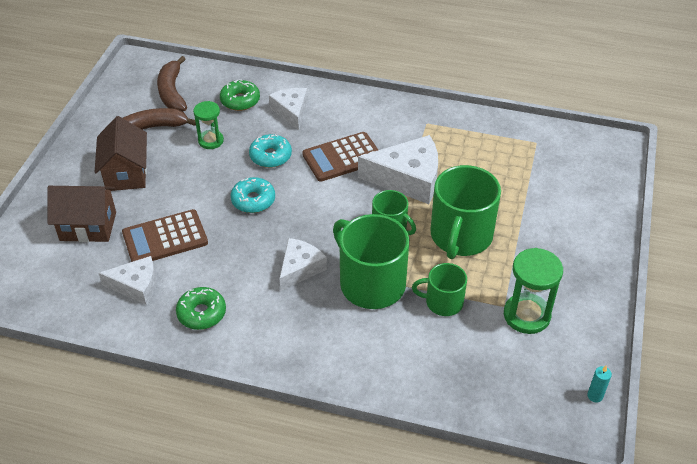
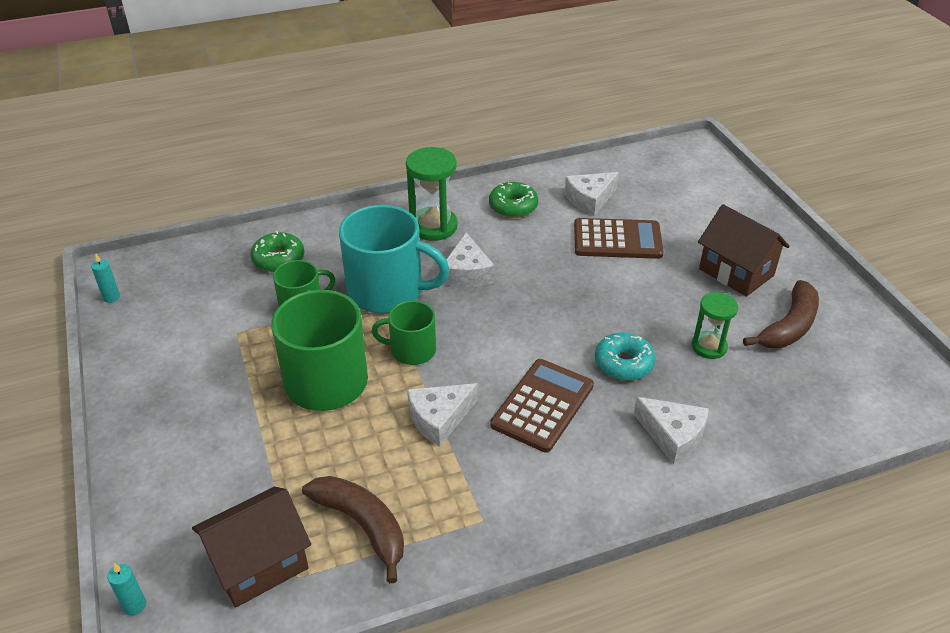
camera: 145 degrees right, 5 degrees down
(88, 226) = (694, 217): brown house -> brown house (259, 564)
(165, 238) = (617, 240): brown calculator -> brown calculator turned 60 degrees clockwise
(172, 92) = (839, 382): brown banana -> brown banana (362, 525)
(240, 100) = (750, 416): green donut -> green donut (278, 259)
(253, 200) = (582, 308): turquoise donut -> none
(371, 283) = (387, 291): green mug -> turquoise mug
(408, 179) = (439, 419): white cheese -> white cheese, size x0.62
(526, 315) = (207, 334): green hourglass -> green hourglass (433, 226)
(625, 167) = (134, 605): none -> turquoise candle

